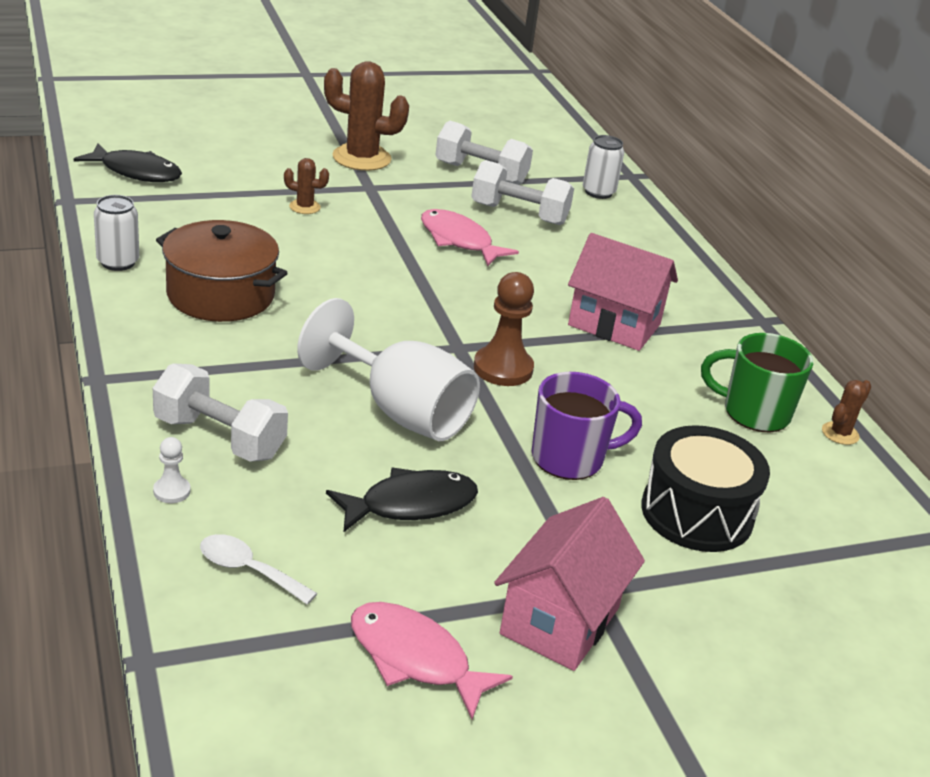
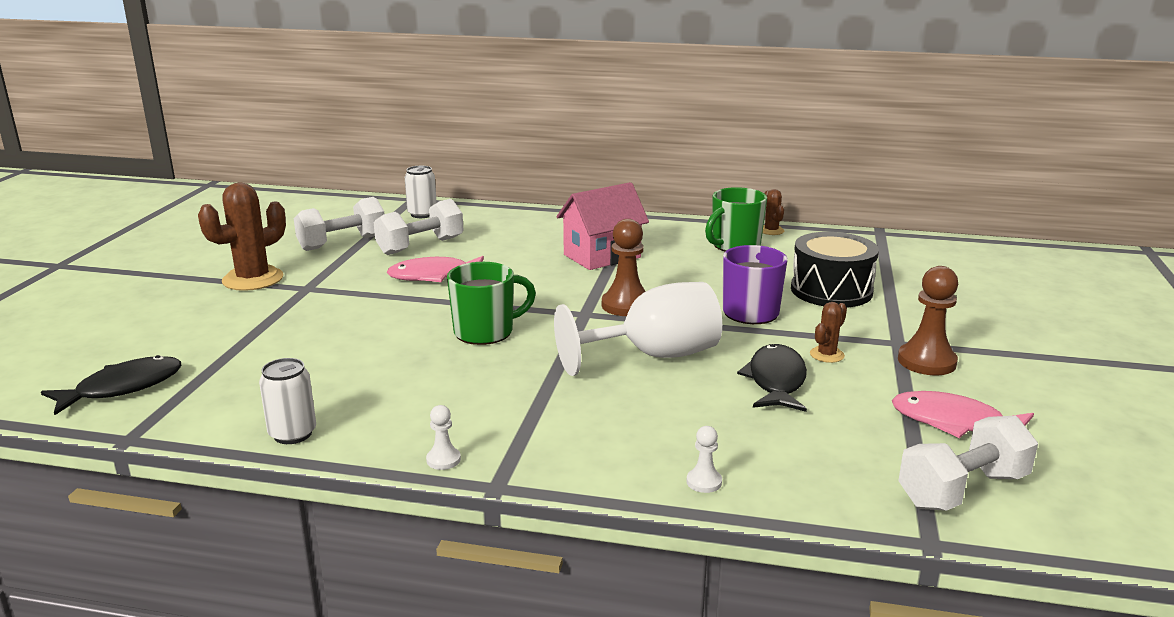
camera: 55 degrees left, 10 degrees down
(123, 341) = (443, 460): none -> white pawn
(219, 437) = (638, 442): white dumbbell -> white dumbbell (962, 490)
(220, 295) = (411, 393): brown pot -> none
(248, 570) = (829, 468): white spoon -> none
(304, 207) = (304, 322): brown cactus -> brown cactus (827, 355)
(365, 301) = (485, 332): none -> green mug
(415, 658) = (954, 422): pink fish -> pink fish turned 45 degrees clockwise
(559, 621) = (926, 361): pink house -> brown pawn

